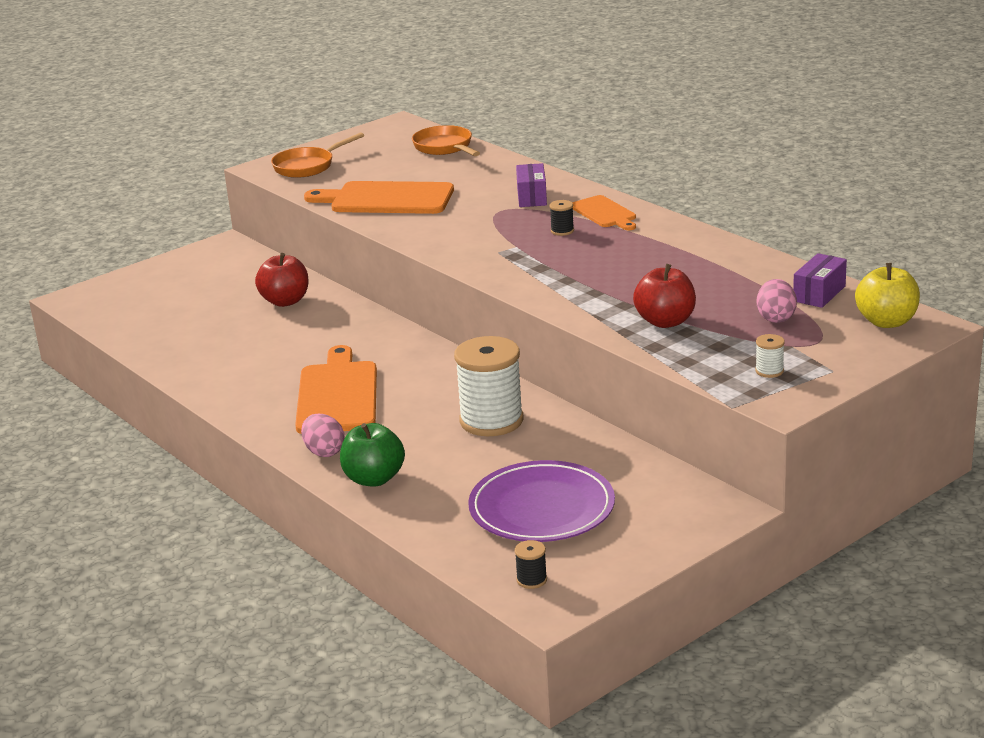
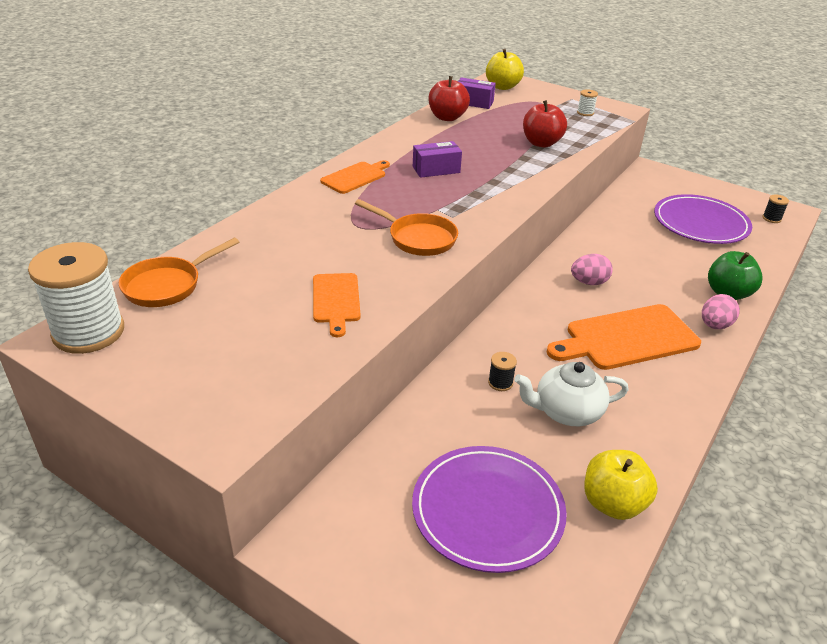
camera: 110 degrees left, 10 degrees up
(163, 348) = (613, 503): none -> yellow apple
(197, 303) = (487, 511): none -> purple plate
(265, 346) = (566, 412): none -> white teapot
(285, 301) = (458, 425): red apple -> red apple (447, 117)
(308, 166) = (222, 392): orange pan -> orange pan (418, 238)
(386, 199) = (336, 301): orange cutting board -> orange cutting board, size x0.57
(491, 420) = (613, 255): white spool -> white spool (88, 332)
(531, 197) = (321, 214): purple box -> purple box (436, 170)
(562, 231) = (398, 192): black spool -> black spool (500, 383)
(776, 318) = (515, 113): pink egg -> pink egg (589, 282)

